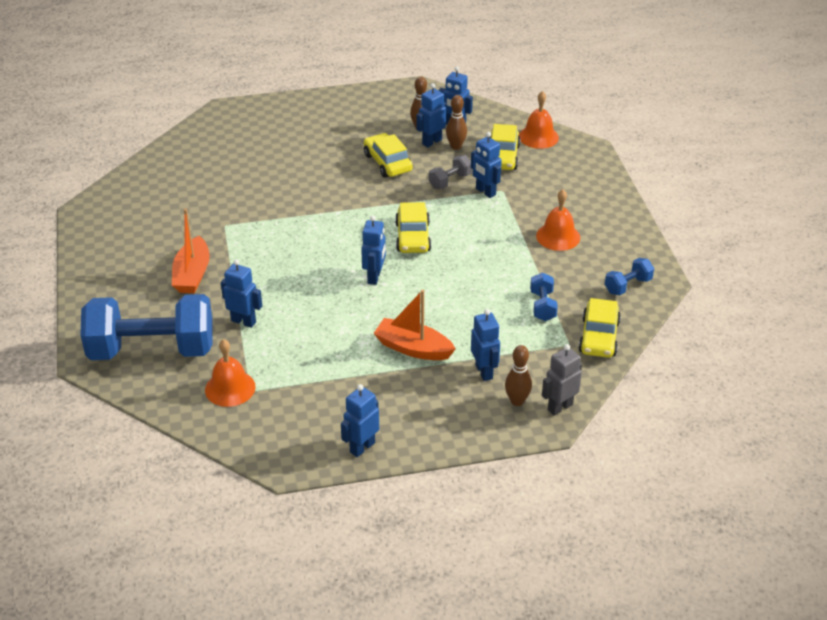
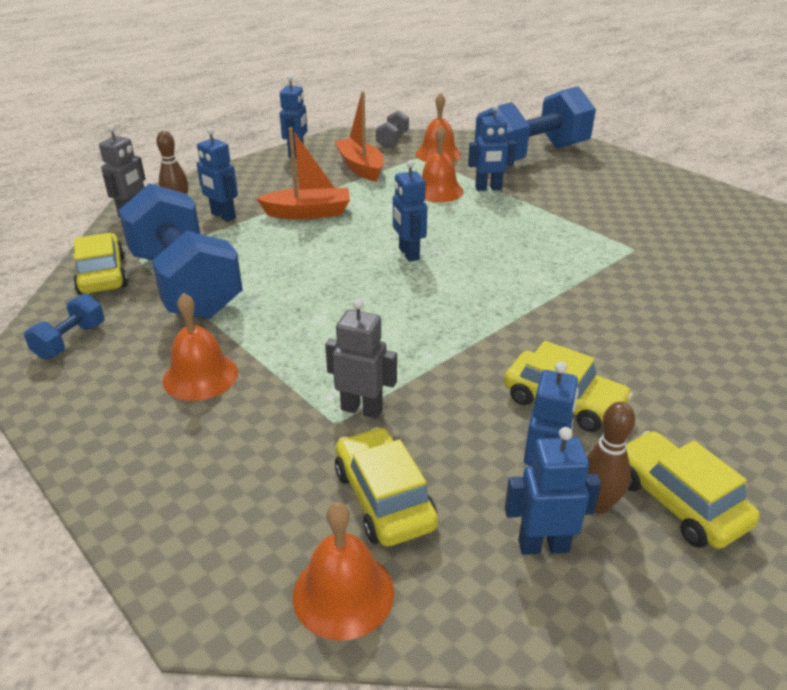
camera: 150 degrees right, 5 degrees down
(192, 274) = (588, 203): orange boat -> orange boat (360, 167)
(286, 335) = (438, 191): none -> orange bell
(413, 237) = (408, 307): yellow car -> yellow car (677, 501)
(450, 181) = (434, 407): grey dumbbell -> grey dumbbell (392, 140)
(456, 146) = (489, 486): brown bowling pin -> none
(485, 192) = (362, 409): blue robot -> grey robot
(542, 306) = (185, 284): blue dumbbell -> blue dumbbell, size x2.39

